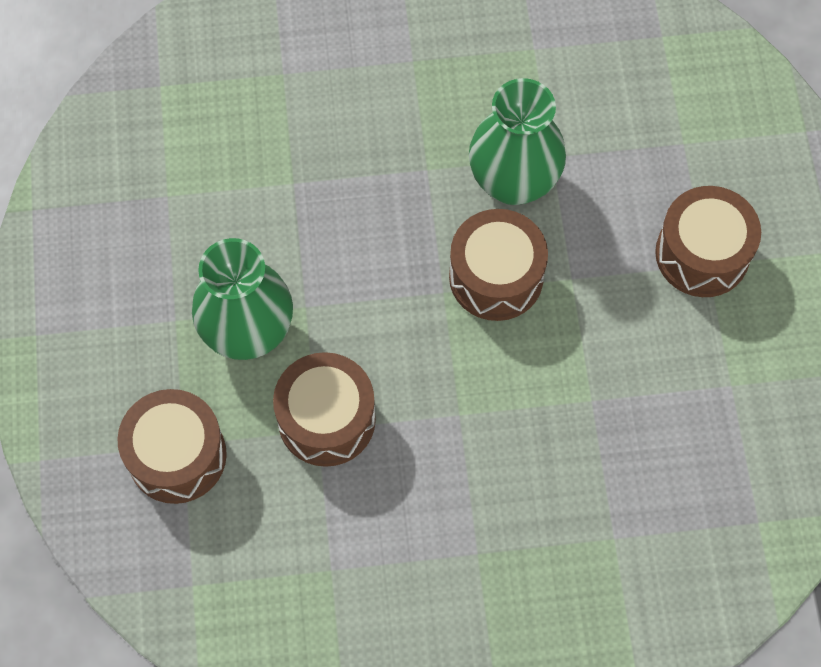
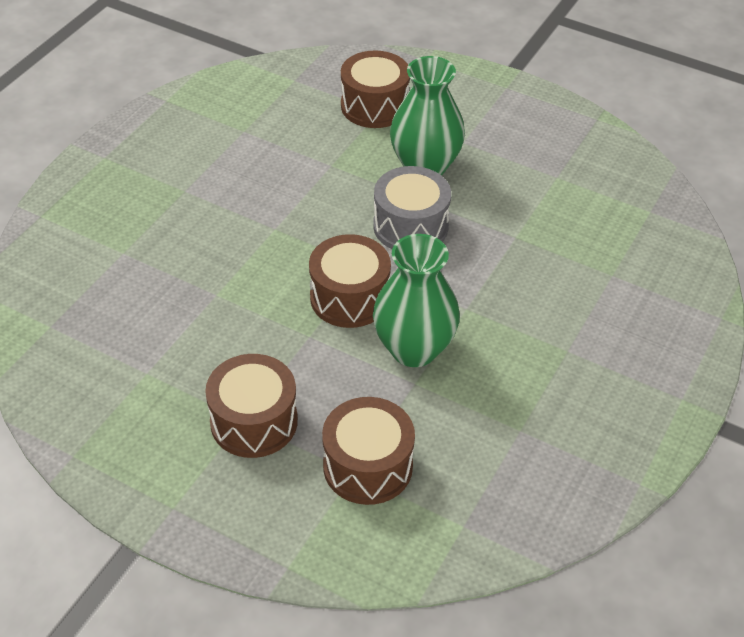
camera: 125 degrees right, 20 degrees down
(326, 419) = (333, 171): brown drum -> brown drum (367, 466)
(353, 287) = (410, 226): none -> grey drum

